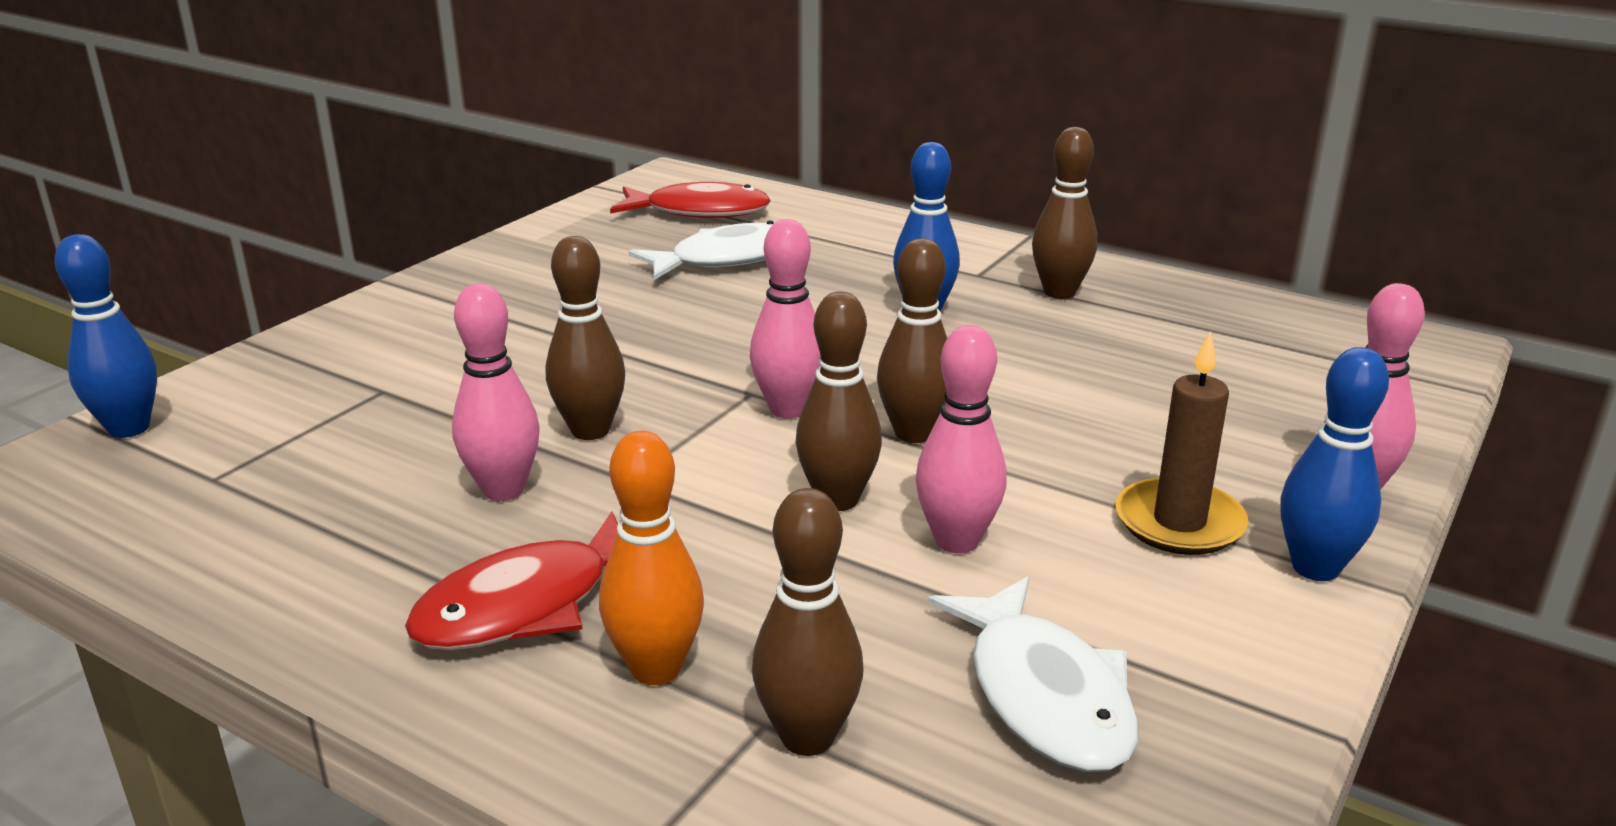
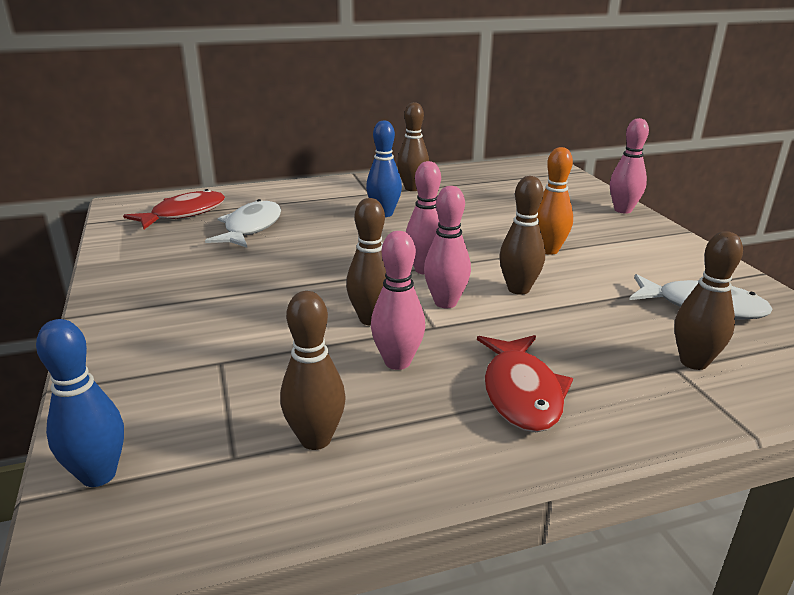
camera: 50 degrees left, 0 degrees up
(656, 669) = (611, 378): orange bowling pin -> orange bowling pin (548, 250)
(914, 433) = (485, 255): brown bowling pin -> brown bowling pin (315, 439)
(956, 541) = (580, 280): pink bowling pin -> pink bowling pin (445, 302)
(1179, 523) = (613, 241): brown candle -> none
(1315, 568) = (664, 235): blue bowling pin -> none

